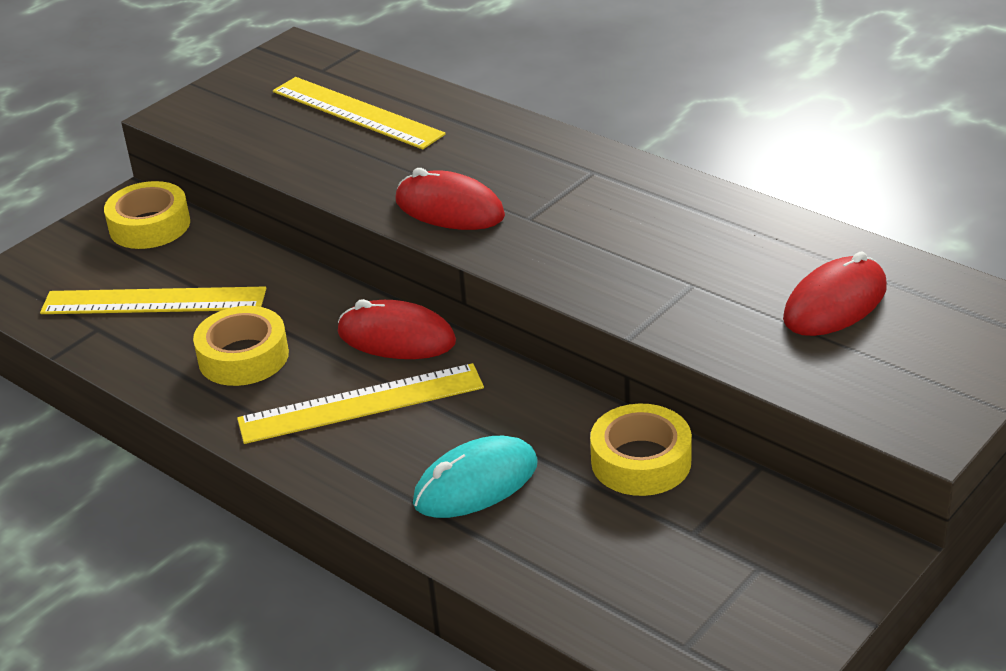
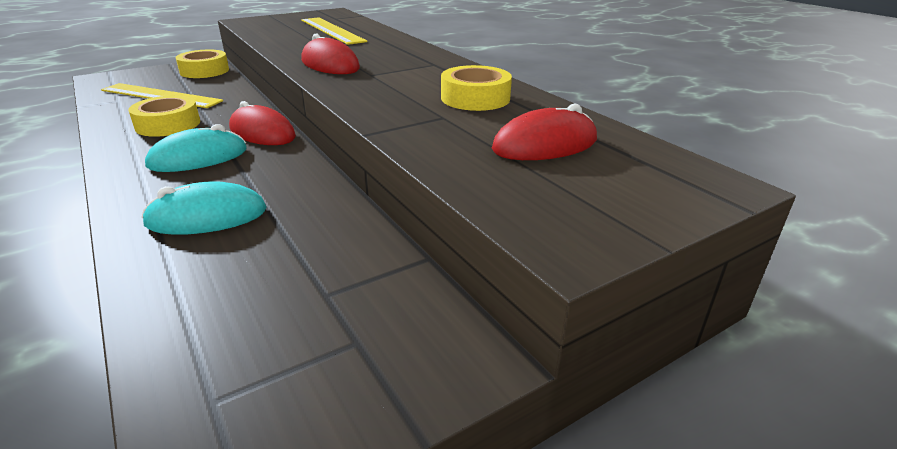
camera: 15 degrees right, 5 degrees down
(361, 403) = (198, 158): yellow ruler -> turquoise mouse
(641, 461) = (338, 231): yellow tape -> yellow tape (475, 98)

